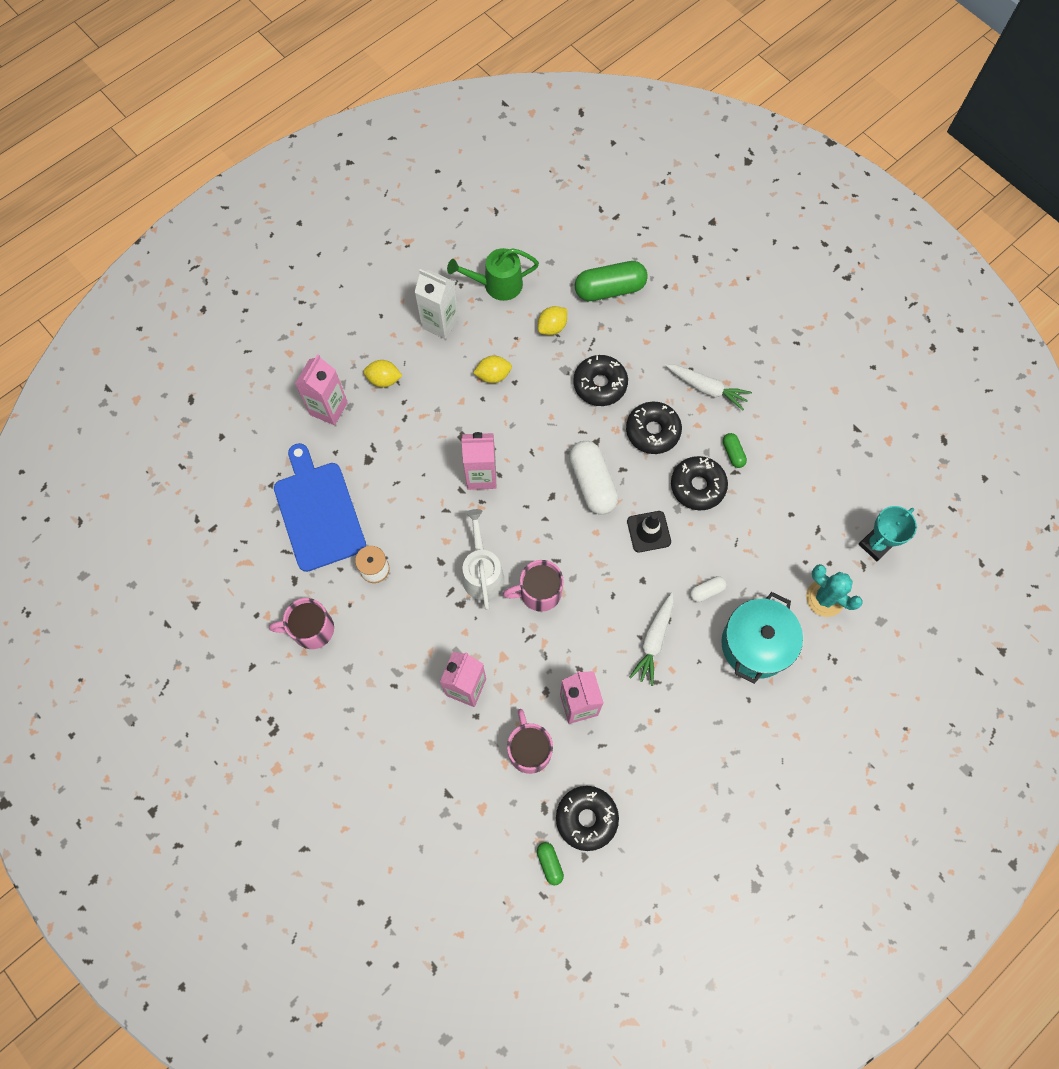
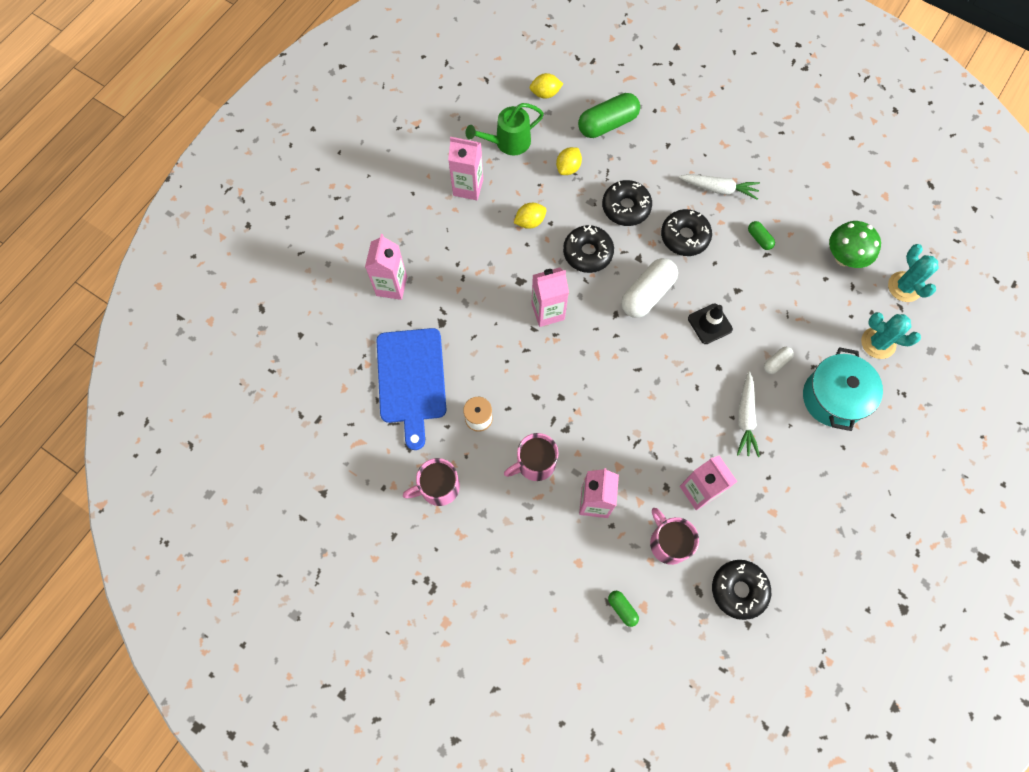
camera: 15 degrees left, 0 degrees up
(318, 512) = (411, 380): blue cutting board -> blue cutting board turned 150 degrees counterclockwise
(384, 379) = (433, 248): yellow lemon -> yellow lemon (545, 93)
(440, 323) = (468, 187): white carton -> pink carton
(482, 572) = (576, 396): white watering can -> none
(539, 592) = (632, 401): pink mug -> pink mug (534, 463)
(549, 863) = (719, 639): green capsule -> green capsule (622, 609)
(592, 483) = (647, 294): white capsule -> white capsule turned 75 degrees clockwise
(697, 486) = (739, 274): black donut -> black donut (587, 253)
(819, 496) = (844, 257): none -> green mushroom
(875, 545) = (904, 287): turquoise trophy -> turquoise cactus

